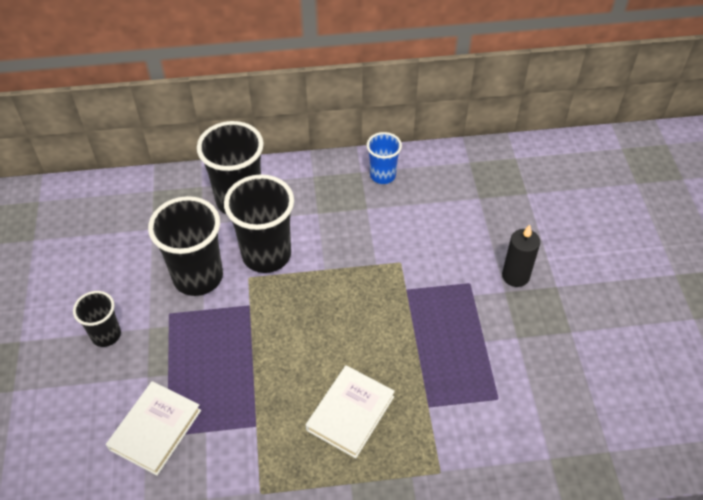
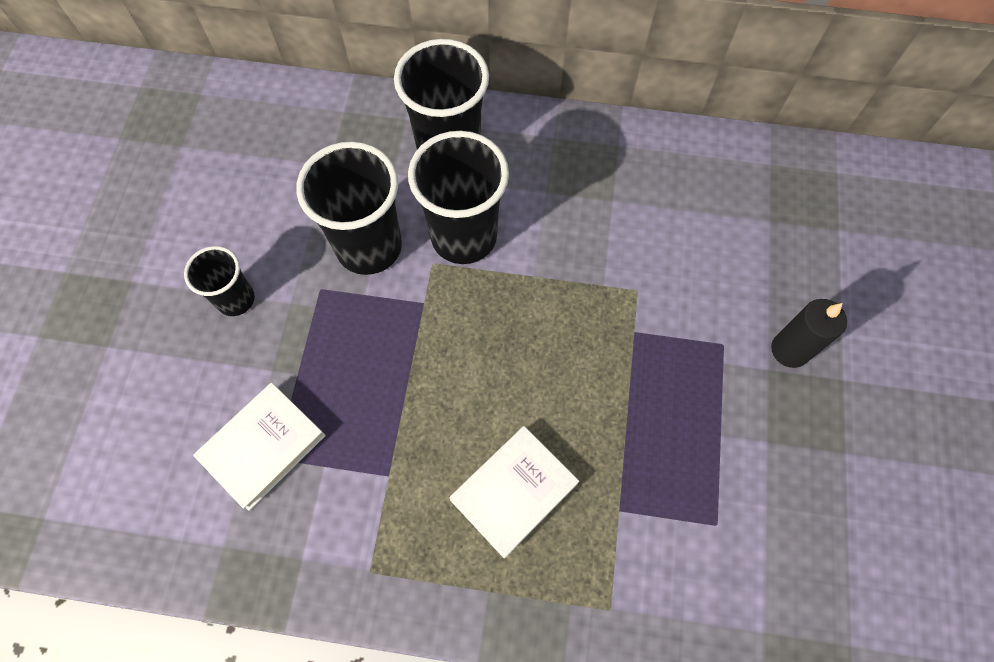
camera: 15 degrees right, 15 degrees up
(382, 175) = (646, 157): blue cup -> none

